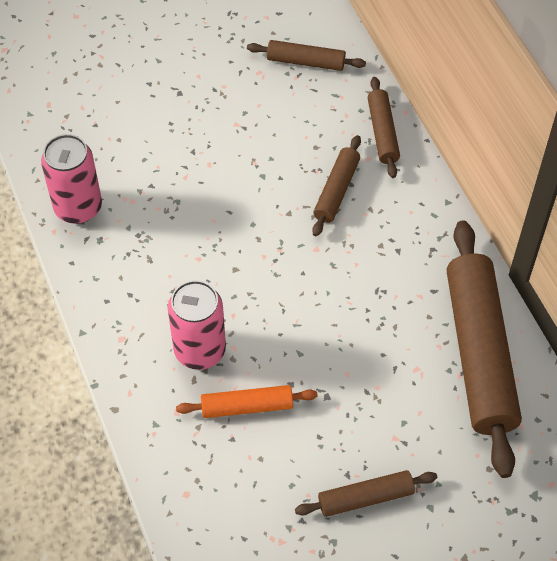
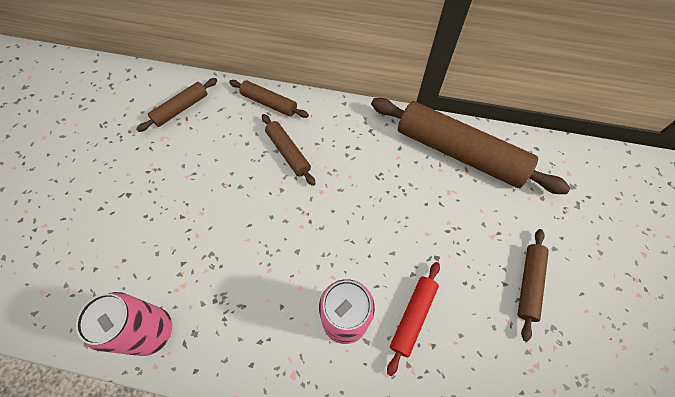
camera: 55 degrees left, 5 degrees up
(247, 406) = (413, 316): orange rolling pin -> red rolling pin

